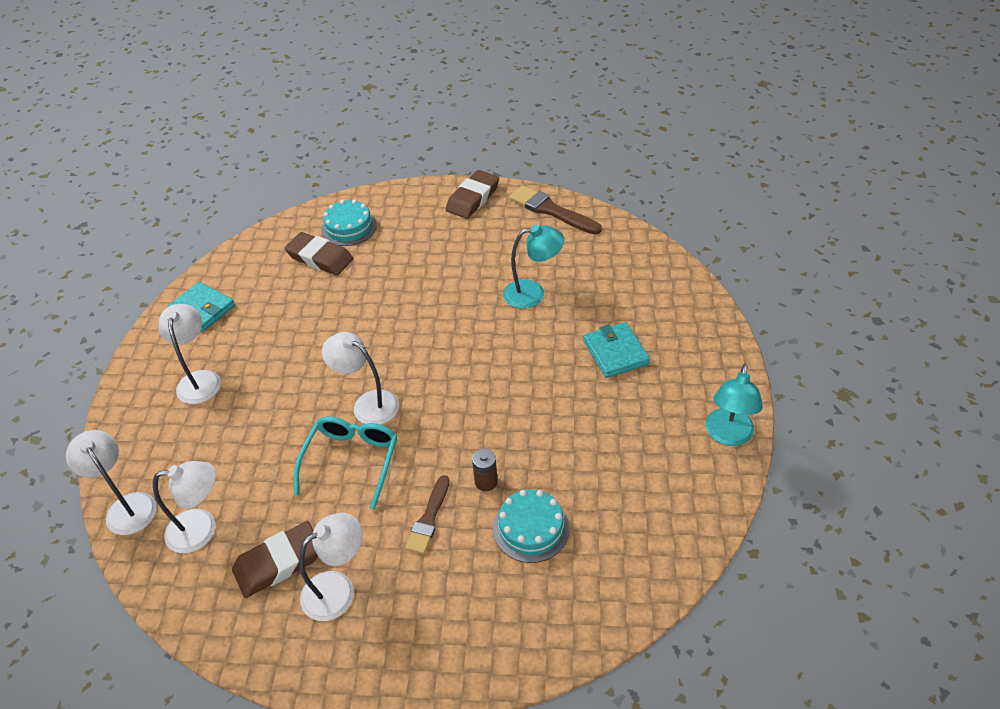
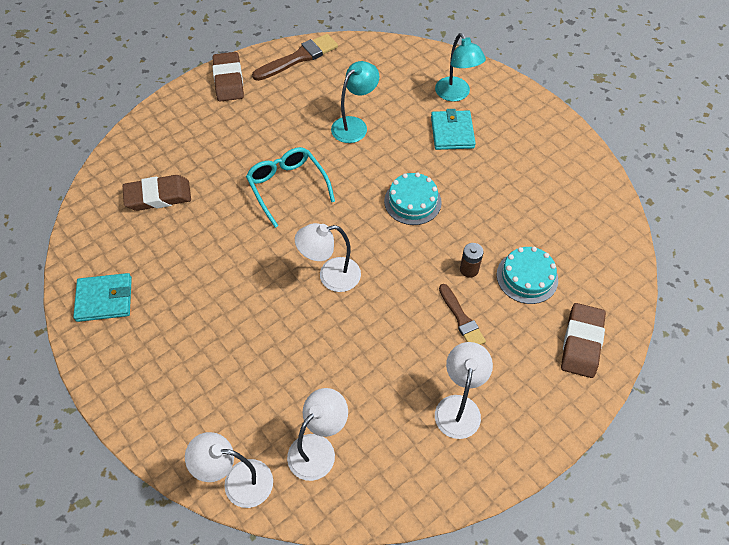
camera: 45 degrees left, 10 degrees up
(199, 379) = (175, 351): white lamp -> none
(279, 563) = (400, 424): brown eraser -> brown eraser (581, 343)
(349, 227) = (153, 158): turquoise cake -> turquoise cake (412, 201)
(351, 460) = (367, 321): turquoise glasses -> turquoise glasses (287, 187)
(551, 210) = (299, 58): brown brush -> brown brush turned 150 degrees clockwise
(615, 352) = (452, 132): turquoise wallet -> turquoise wallet turned 60 degrees clockwise
(728, 436) = (569, 142): turquoise lamp -> turquoise lamp (456, 94)

